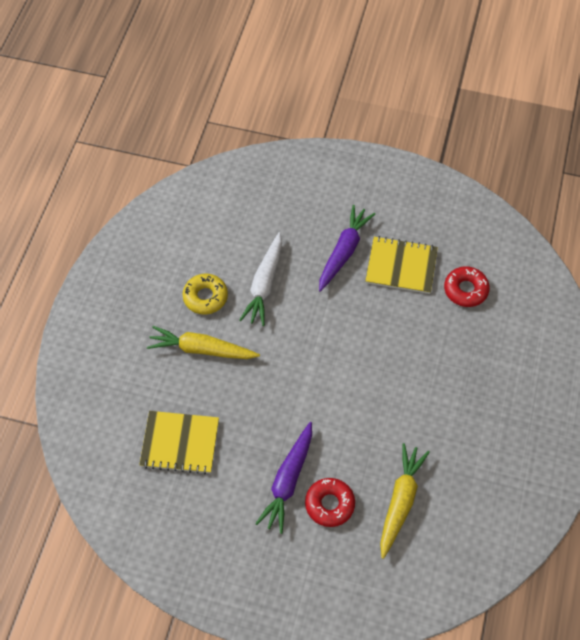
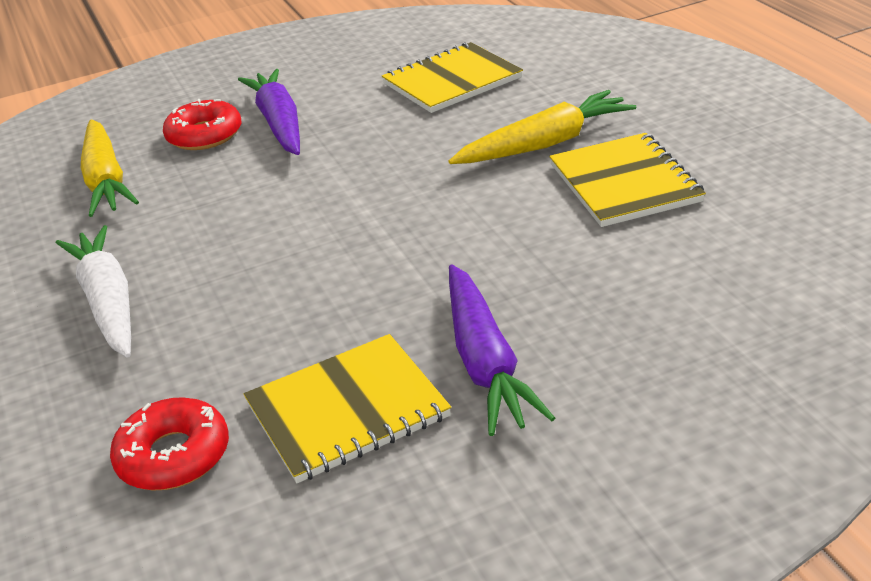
camera: 145 degrees right, 25 degrees down
(205, 297) = (624, 183): yellow donut -> yellow notebook
(264, 284) = (561, 244): white carrot -> white carrot (108, 302)

